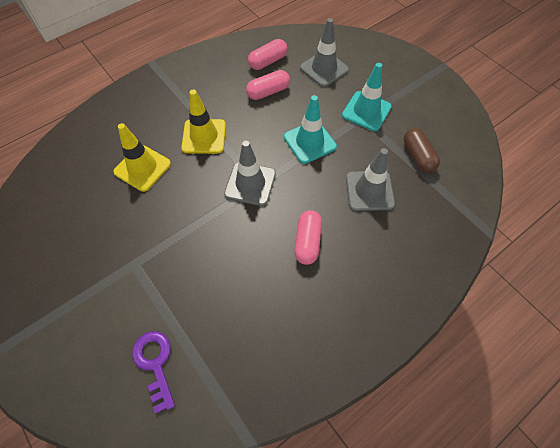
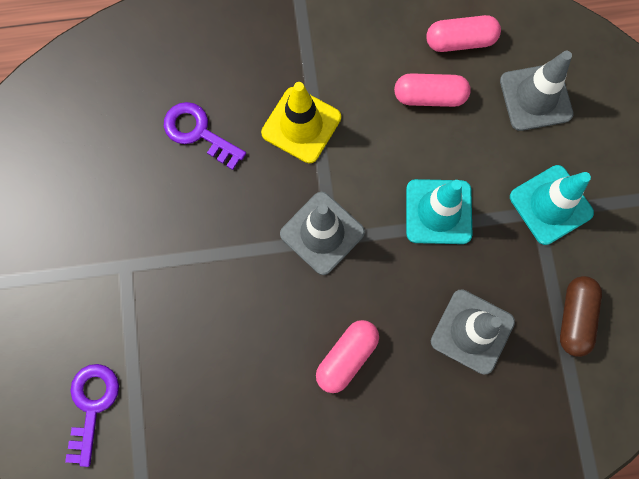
camera: 30 degrees right, 15 degrees up
(142, 168) = (198, 132): yellow traffic cone -> purple key

